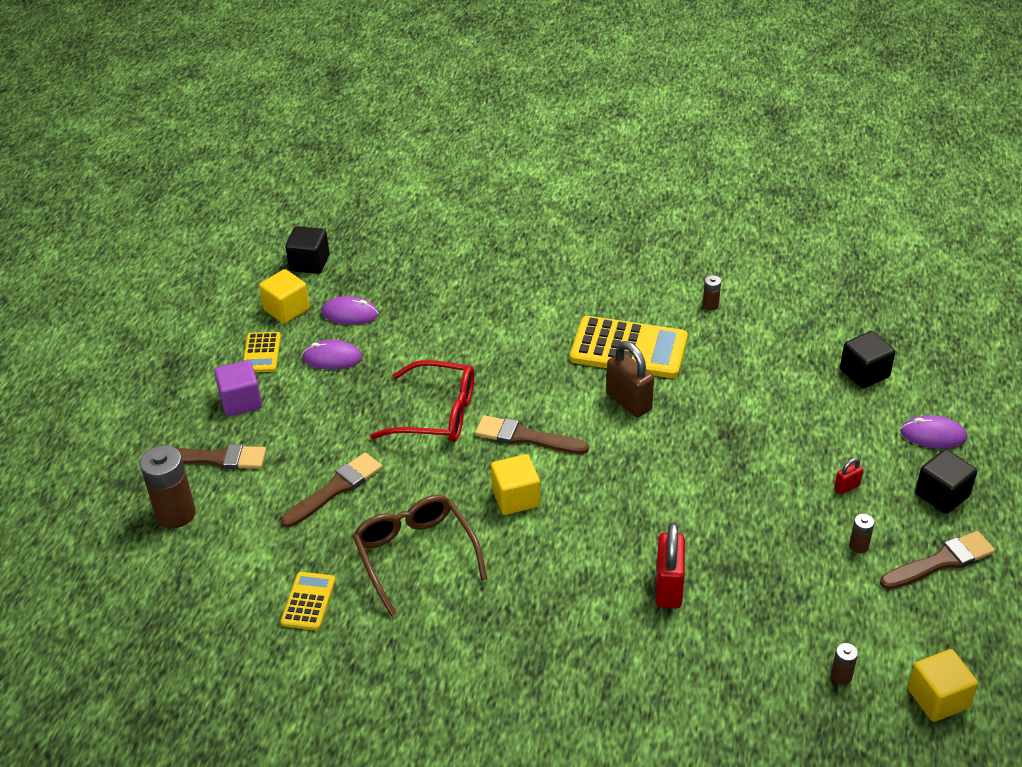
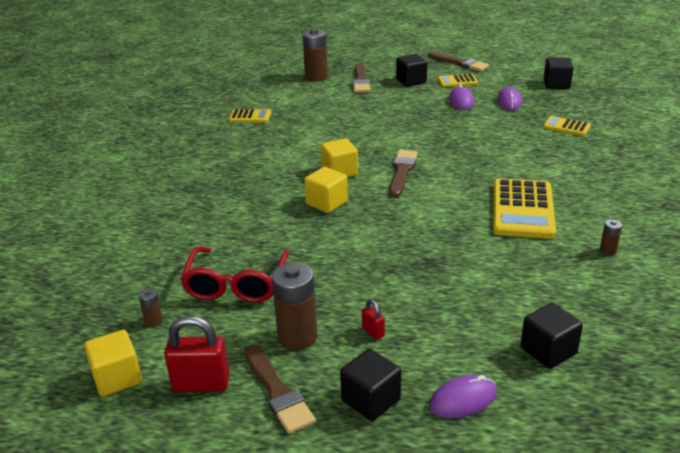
camera: 85 degrees right, 10 degrees down
(241, 401) = (411, 81): purple cube -> black cube
(286, 309) = (503, 83): yellow cube -> yellow cube (326, 203)
(335, 489) = (340, 114): brown brush -> brown brush (459, 63)
(415, 555) = (285, 143): brown glasses -> none
(437, 414) = (417, 138): red glasses -> red glasses (236, 284)
(438, 279) = (566, 127): none -> yellow calculator
(629, 402) = (454, 212): brown padlock -> none
(668, 587) = (253, 236): red padlock -> red padlock (201, 384)
(858, 546) = (297, 337): brown battery -> brown battery, size x2.13
(933, 435) = (463, 399): purple mouse -> purple mouse turned 60 degrees clockwise

